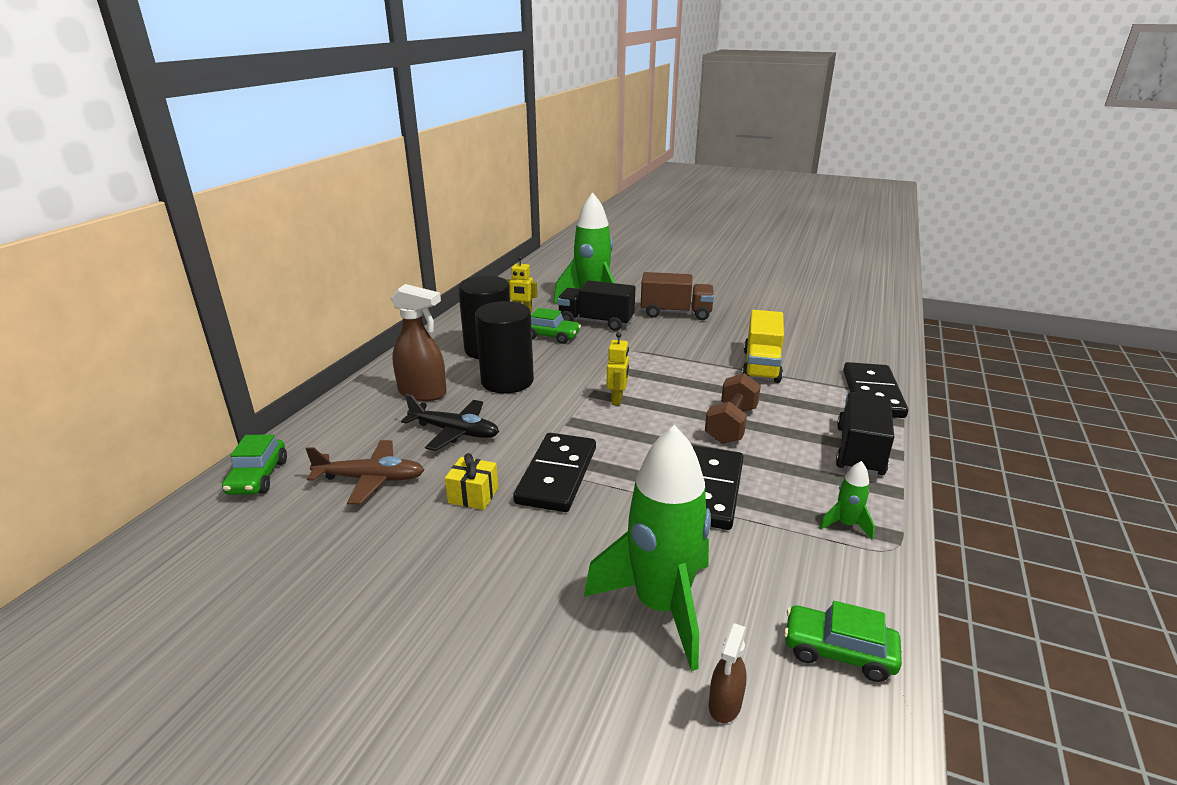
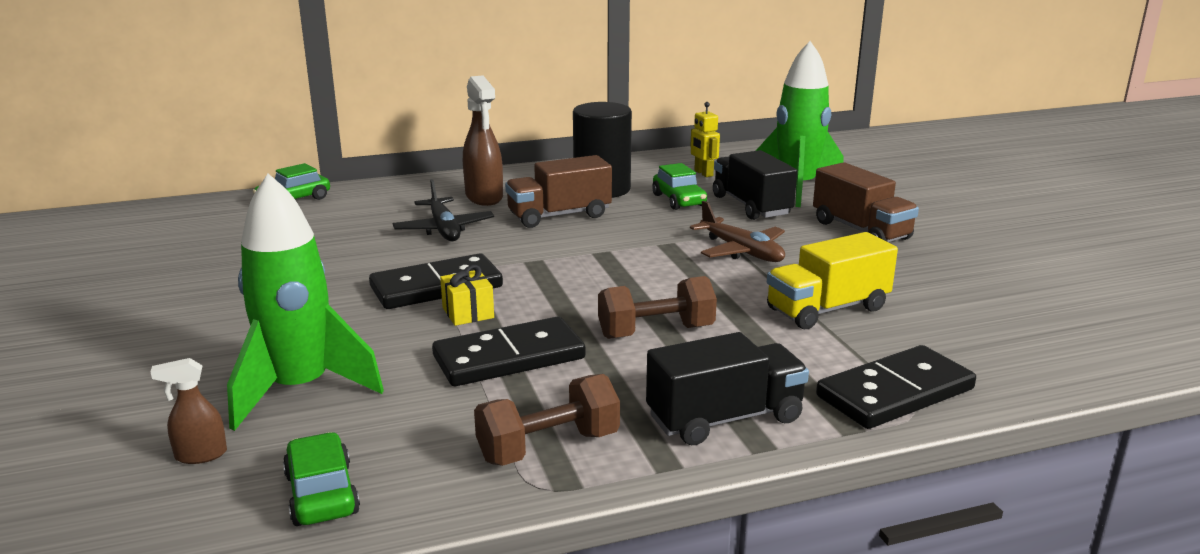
camera: 50 degrees right, 5 degrees down
(371, 479) = (337, 230): brown plane -> brown plane (741, 251)
(473, 495) = (363, 269): yellow gift -> yellow gift (468, 313)
(507, 381) = (559, 215): black cylinder -> brown truck
(617, 399) = (609, 266): yellow robot -> none
(846, 524) = (548, 447): green rocket -> brown dumbbell

